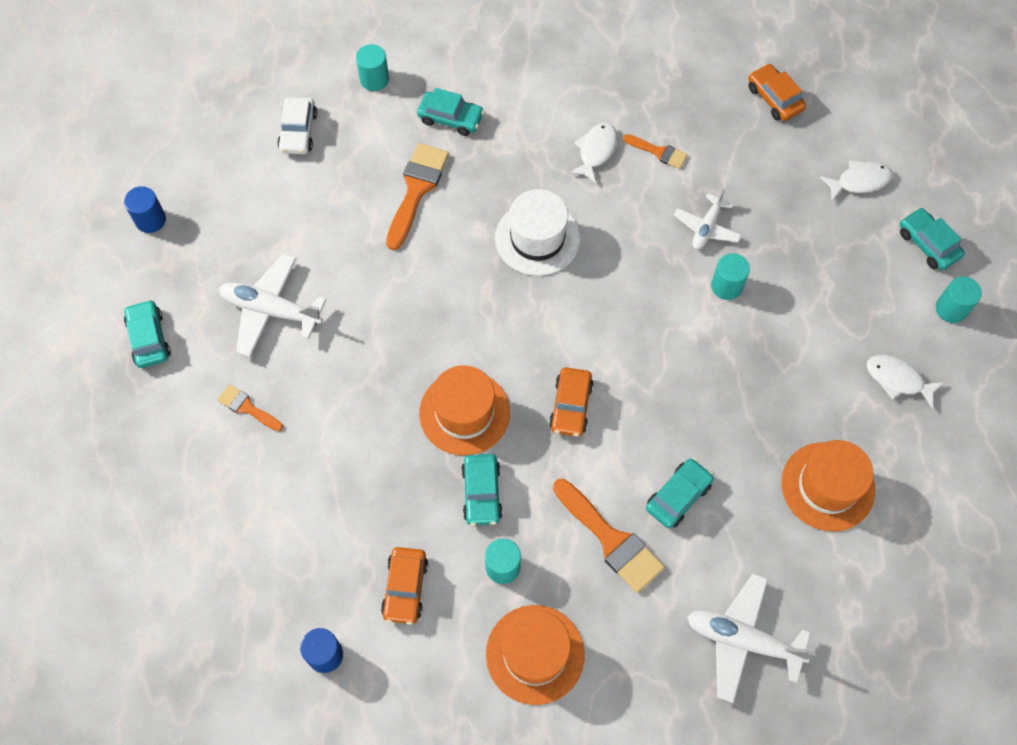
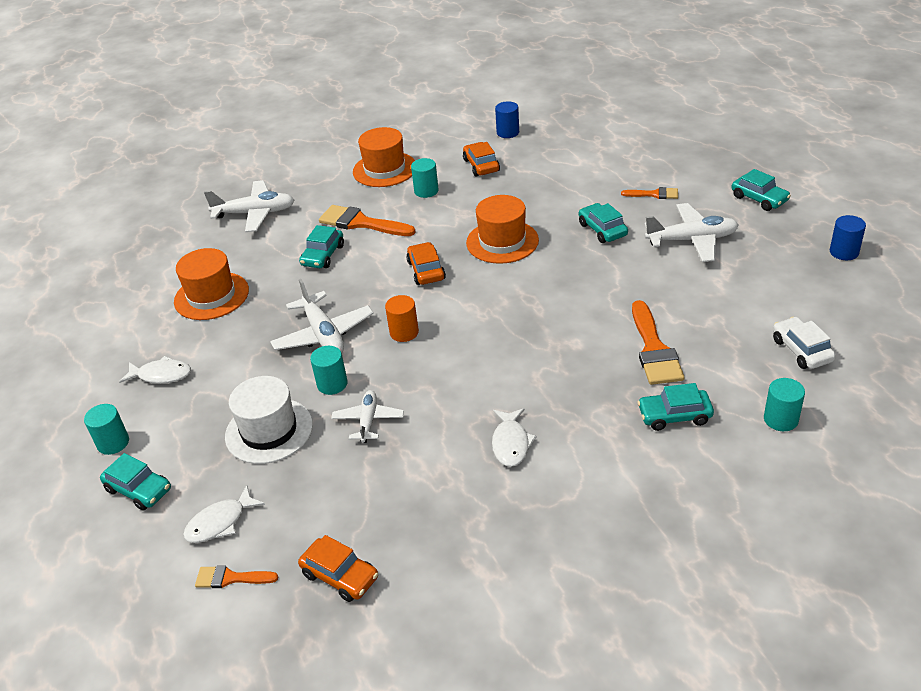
camera: 160 degrees right, 25 degrees down
(482, 493) = (462, 213): turquoise car -> turquoise car (602, 229)
(537, 238) = (520, 356): white hat -> white hat (269, 430)
(633, 321) = (404, 332): none -> orange cylinder
(658, 152) = (447, 467): orange brush -> orange brush (231, 578)
(716, 358) = (323, 334): none -> white plane

